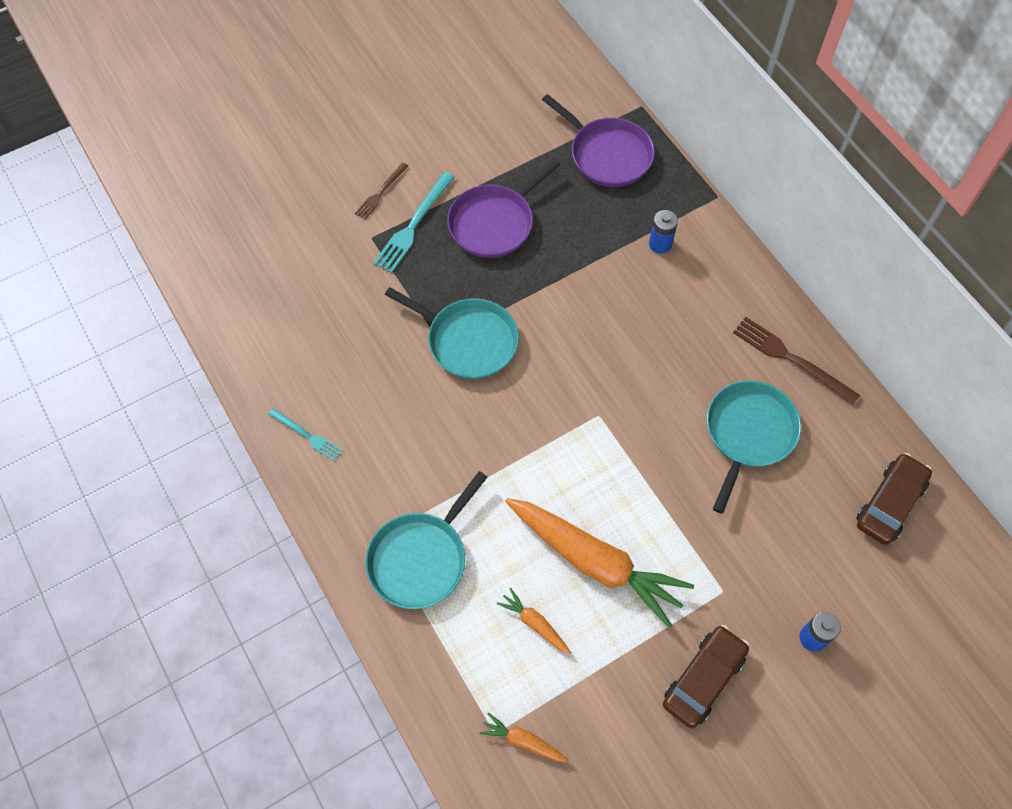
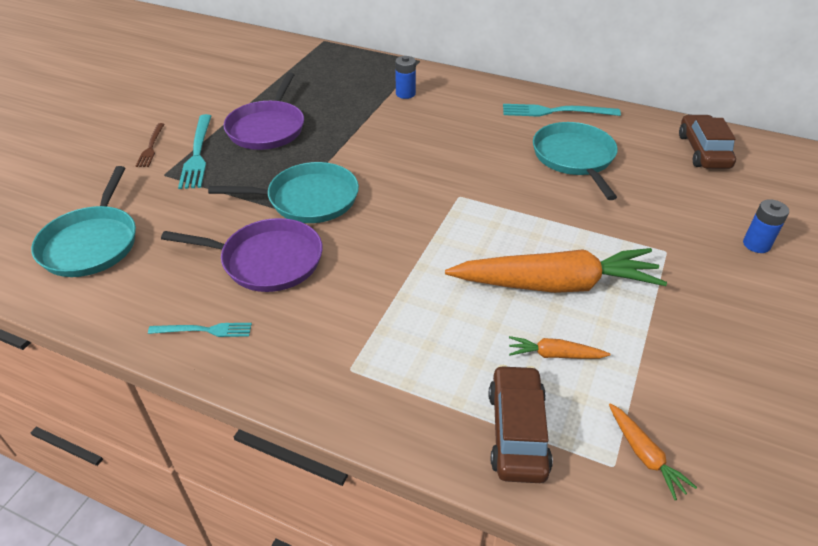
camera: 35 degrees left, 20 degrees down
(421, 558) = (404, 365): turquoise pan -> turquoise pan (91, 243)
(523, 741) = (645, 455): orange carrot -> orange carrot turned 105 degrees counterclockwise
(607, 154) = (322, 68): purple pan -> purple pan (267, 260)
(703, 679) = (722, 313): brown car -> brown car (517, 432)
(791, 359) = (555, 112): brown fork -> turquoise fork

